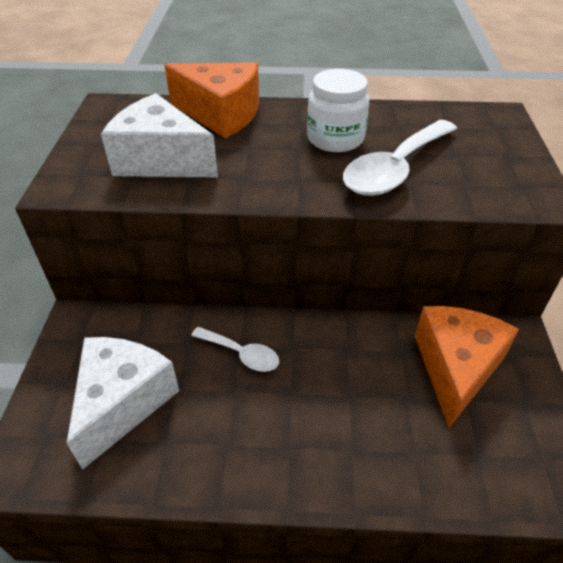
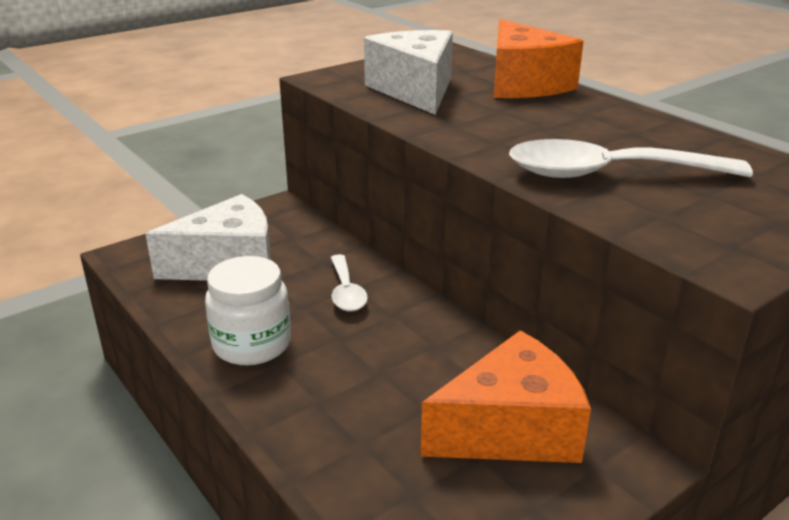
camera: 50 degrees right, 15 degrees down
(335, 139) = (594, 134): white jar -> white jar (252, 344)

